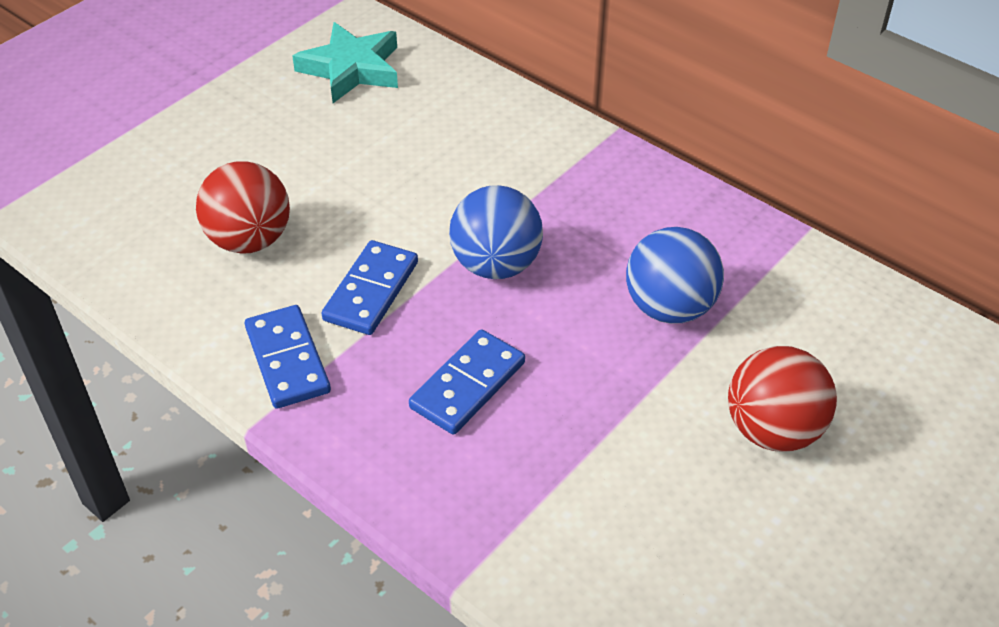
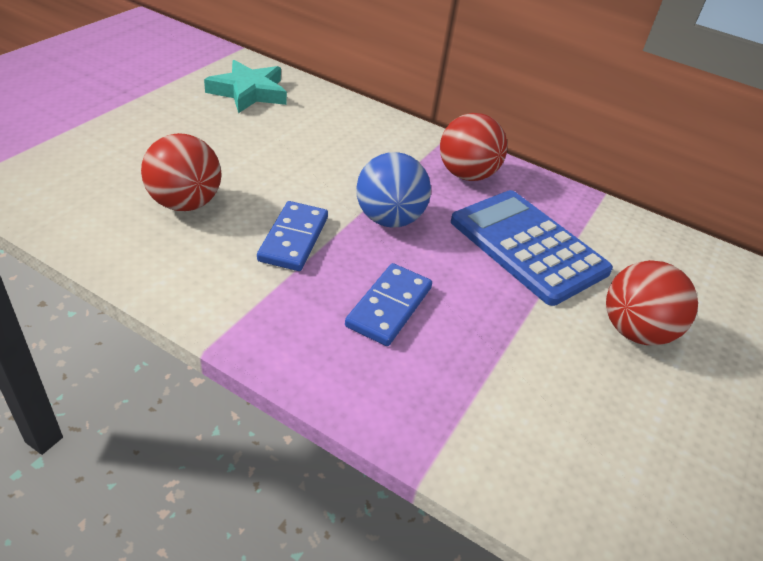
camera: 15 degrees left, 5 degrees down
(287, 360) = (231, 292): blue domino -> none
(618, 198) = (466, 175): none -> red ball
(669, 308) = (527, 246): blue ball -> blue calculator

